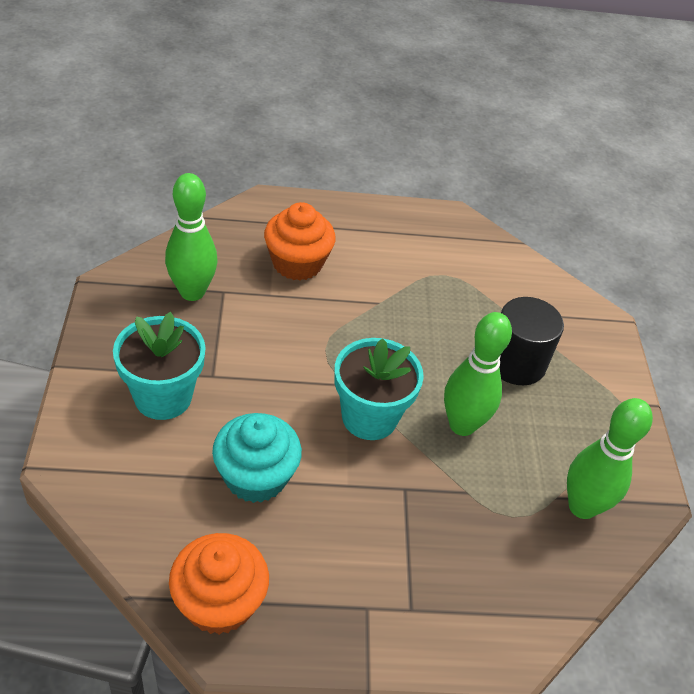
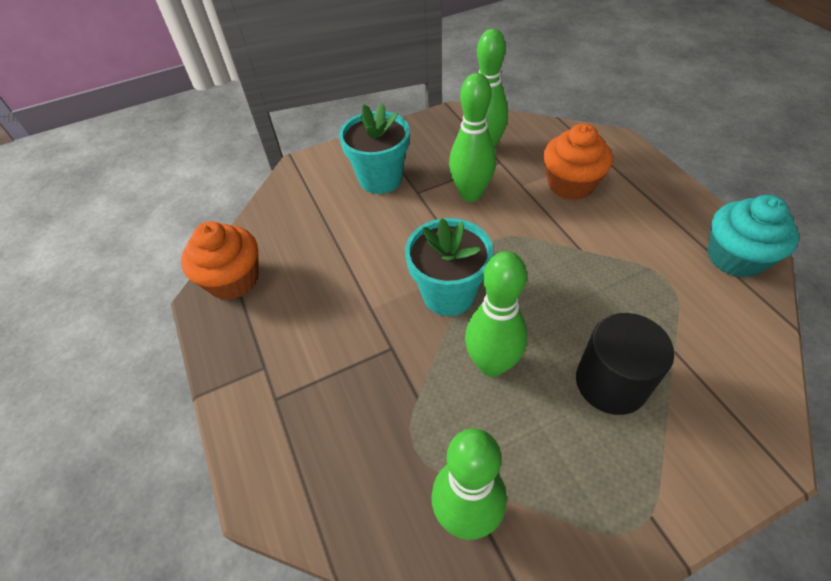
camera: 75 degrees right, 5 degrees up
(251, 336) = (470, 194): none -> green bowling pin
(255, 477) = (345, 252): turquoise cupcake -> turquoise cupcake (735, 257)

